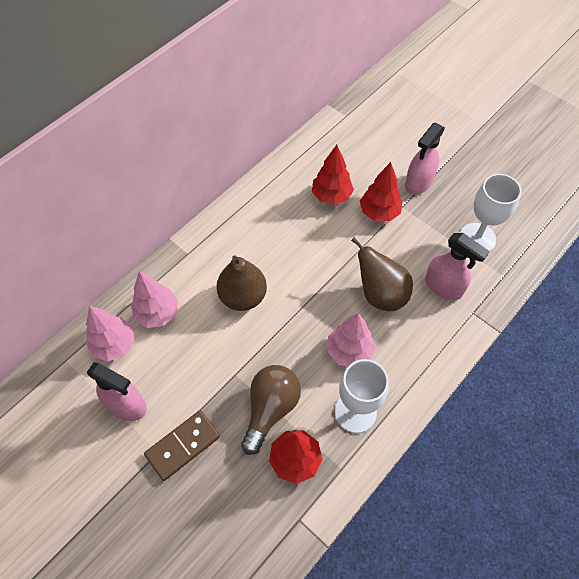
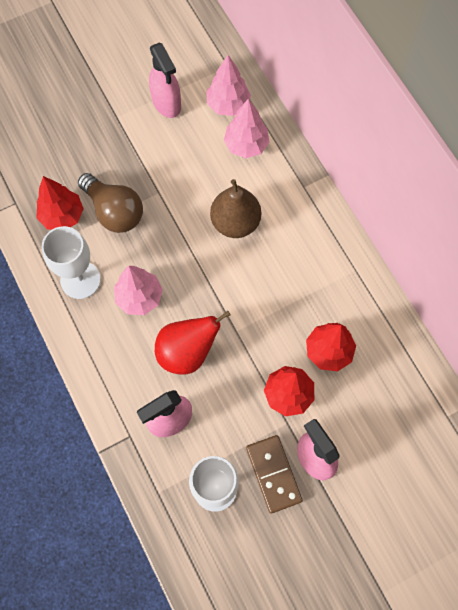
camera: 110 degrees right, 10 degrees up
(127, 405) = (166, 103): pink spray bottle -> pink spray bottle turned 75 degrees counterclockwise
(183, 446) = (113, 136): brown domino -> brown domino (273, 474)
(380, 294) = (187, 352): brown pear -> red pear

